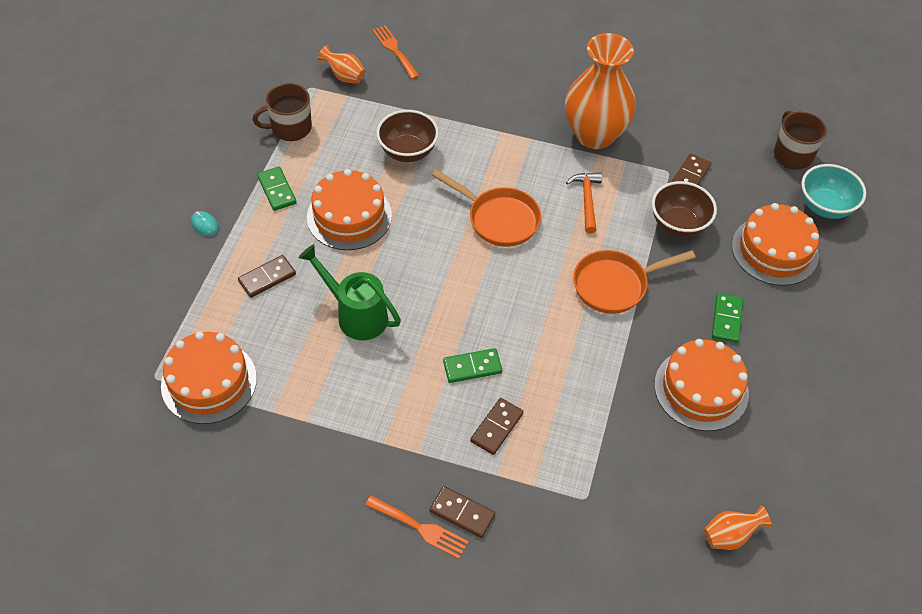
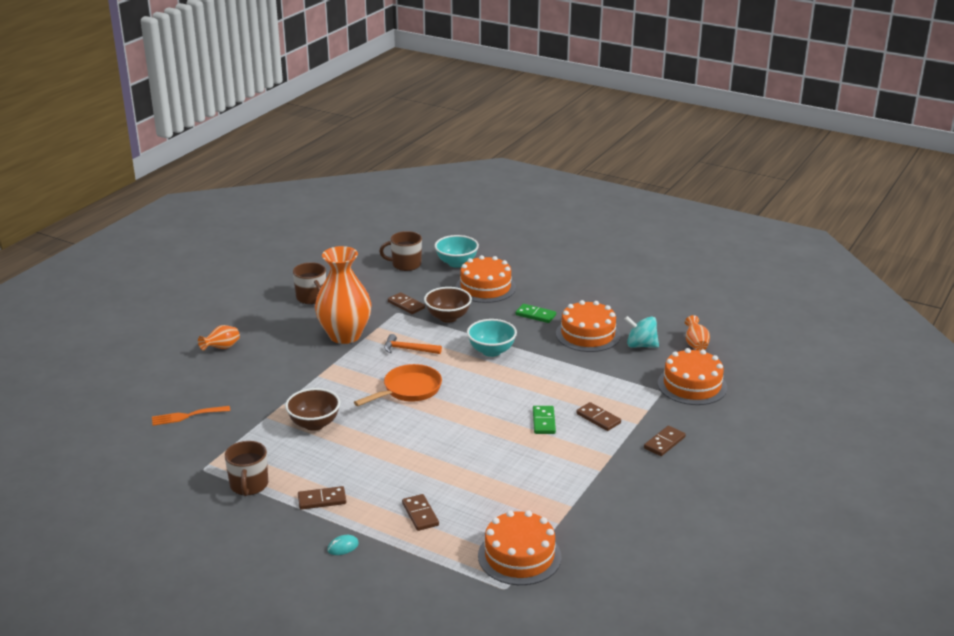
camera: 75 degrees left, 25 degrees down
(277, 190) = (322, 500): green domino -> brown domino
(344, 76) = (202, 447): orange vase -> orange vase (221, 348)
(349, 216) = (371, 463): orange cake -> orange cake (692, 385)
(356, 315) = (477, 470): green watering can -> none
(420, 528) = (673, 462): orange fork -> none
(615, 285) = (491, 351): orange pan -> turquoise bowl
(666, 85) = (311, 298): none -> brown mug
(698, 460) = (641, 345): none -> turquoise spinning top

